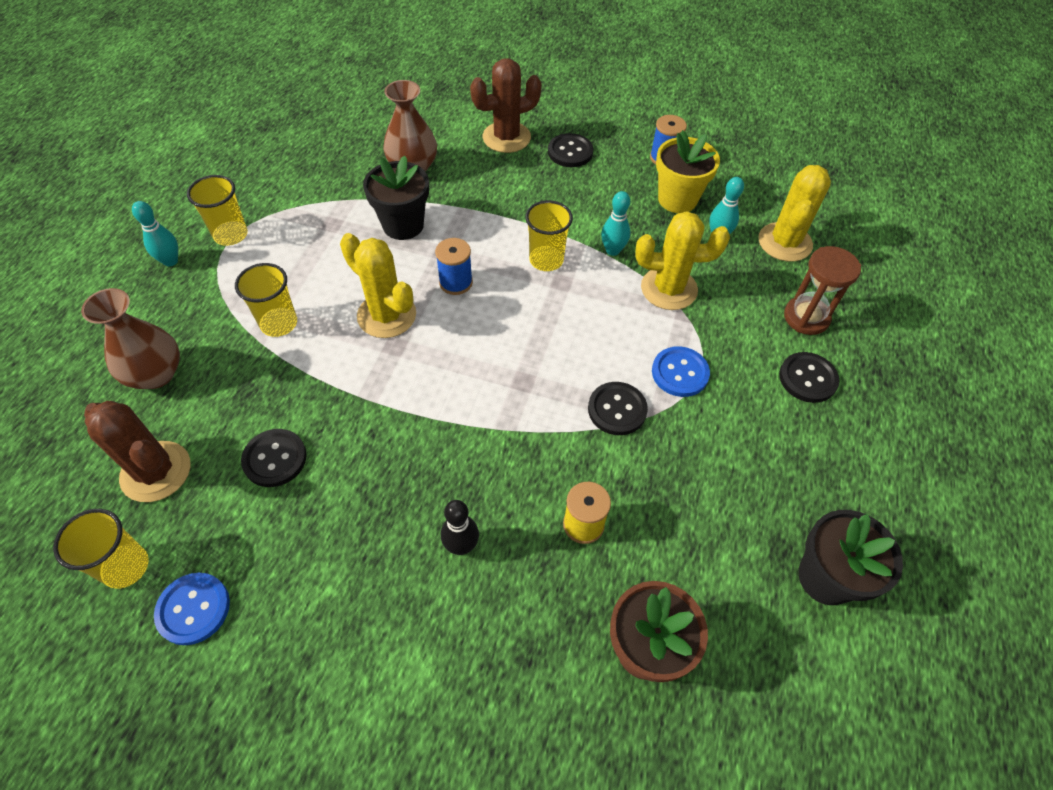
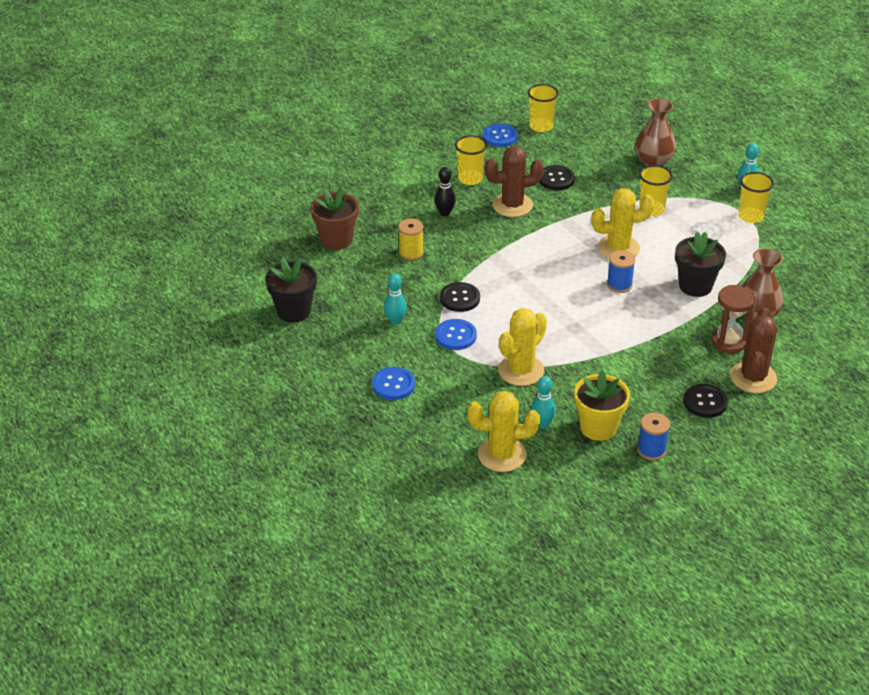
camera: 130 degrees right, 15 degrees down
(156, 471) = (586, 146): brown cactus -> brown cactus (512, 205)
(546, 260) = (601, 331): yellow cup -> yellow cup (470, 179)
(612, 250) = (580, 365): turquoise bowling pin -> turquoise bowling pin (395, 321)
(785, 242) = (502, 455): yellow cactus -> yellow cactus turned 60 degrees counterclockwise
(806, 317) = (433, 417): brown hourglass -> brown hourglass (728, 342)
(807, 378) = (393, 385): black button -> blue button

